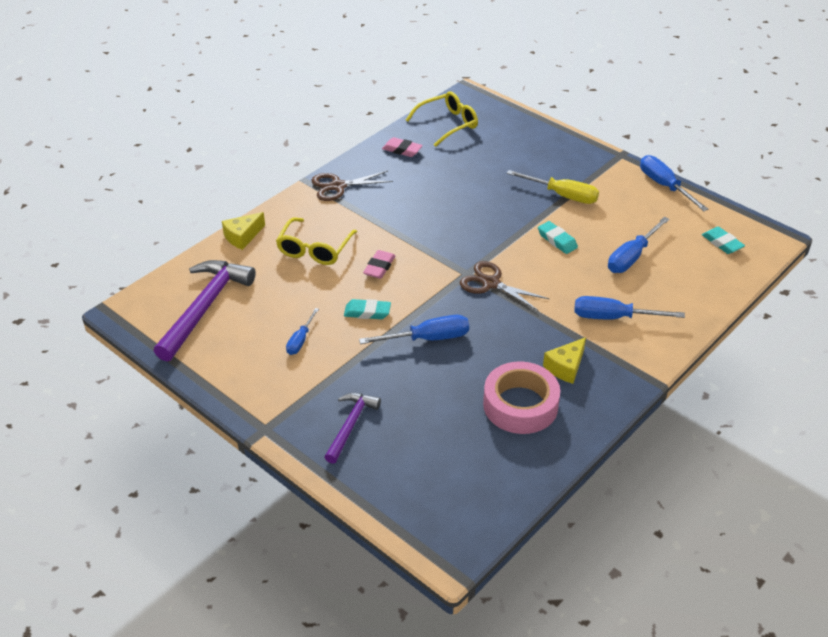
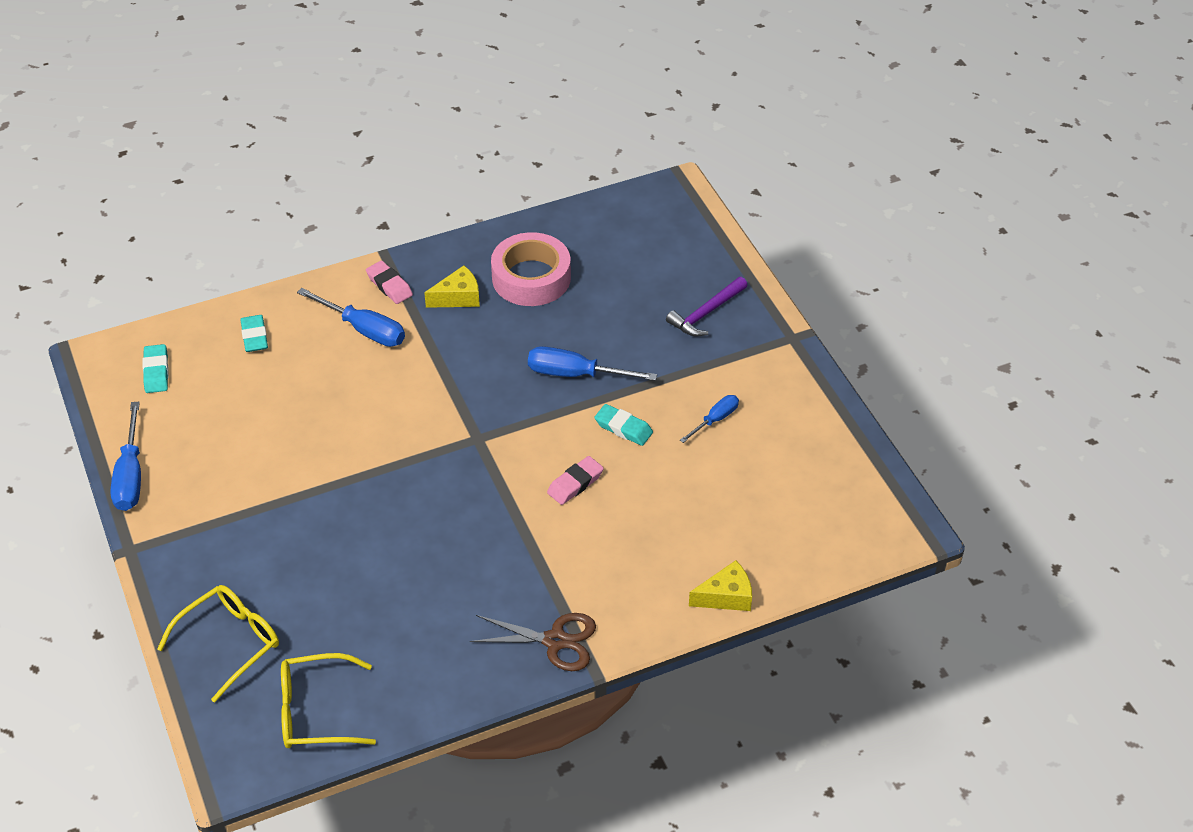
camera: 155 degrees left, 5 degrees up
(205, 307) = (810, 501): purple hammer -> none
(314, 249) = (641, 540): yellow glasses -> yellow glasses (230, 642)
(402, 150) = (421, 680): pink eraser -> pink eraser (389, 285)
(491, 283) = (460, 415): brown scissors -> none
(557, 240) = (337, 444): turquoise eraser -> turquoise eraser (254, 337)
(562, 195) = (270, 509): yellow screwdriver -> none
(631, 257) = (274, 391): blue screwdriver -> none

